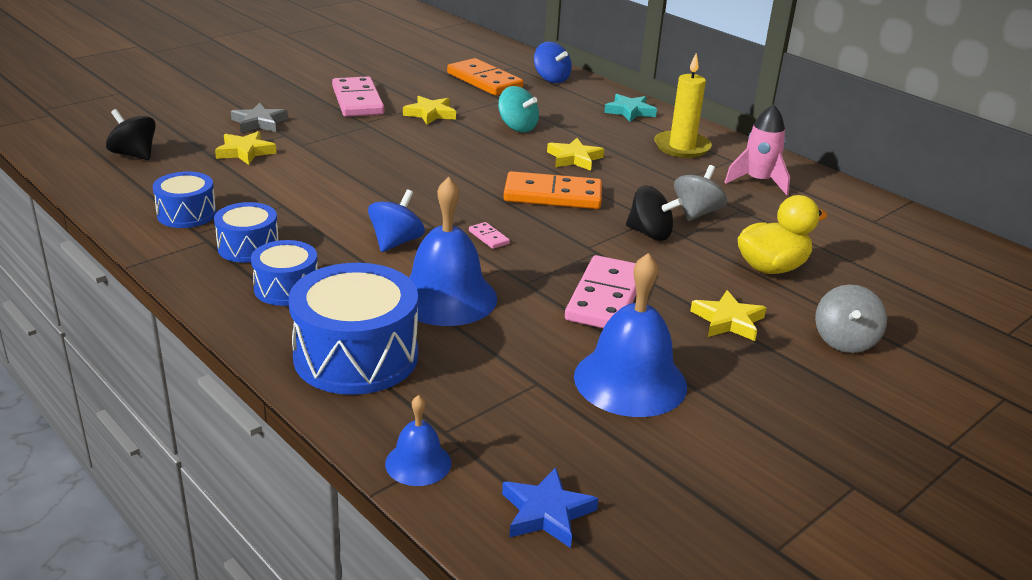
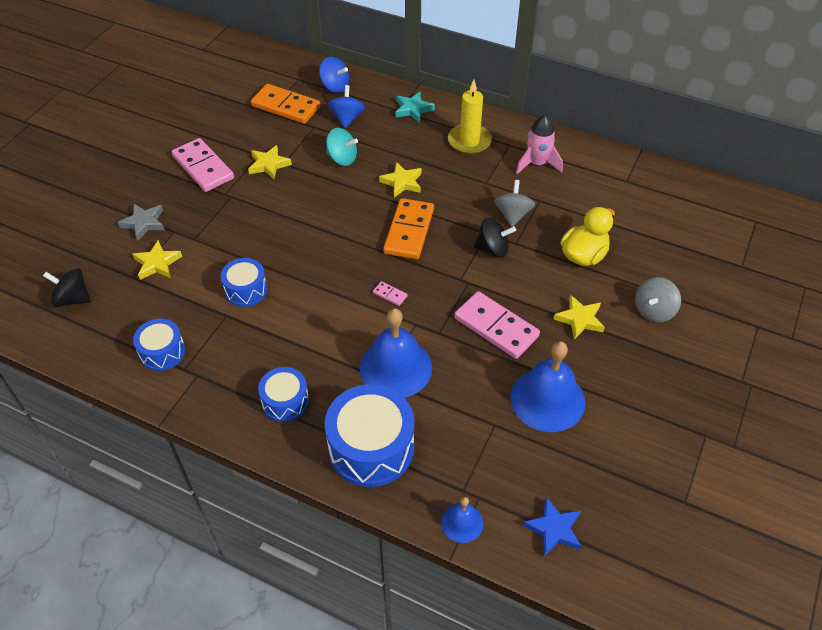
camera: 20 degrees left, 20 degrees up
(248, 247) = (231, 370): blue drum -> blue drum (246, 290)
(396, 242) = (330, 324): blue spinning top -> blue spinning top (347, 118)
(553, 195) = (409, 231): orange domino -> orange domino turned 60 degrees counterclockwise
(605, 298) = (496, 327): pink domino -> pink domino turned 45 degrees counterclockwise
(844, 341) = (653, 311): grey spinning top -> grey spinning top turned 45 degrees clockwise

